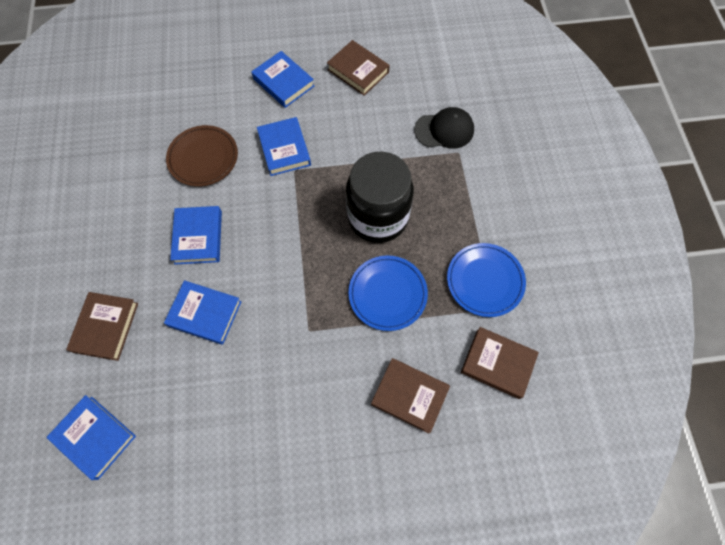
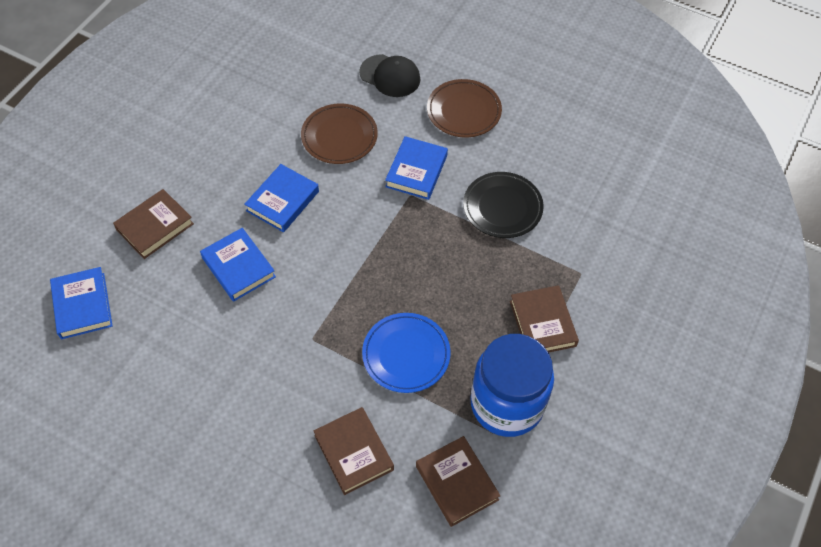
camera: 35 degrees right, 10 degrees down
(283, 82) = (464, 111): blue book -> brown plate
(358, 71) = (544, 140): brown book -> brown book (542, 323)
(368, 138) = (502, 207): none -> black plate
(378, 217) = (452, 283): black jar -> none
(444, 130) = (584, 244): black cap -> black cap (390, 76)
(485, 281) = (507, 404): blue plate -> blue jar

